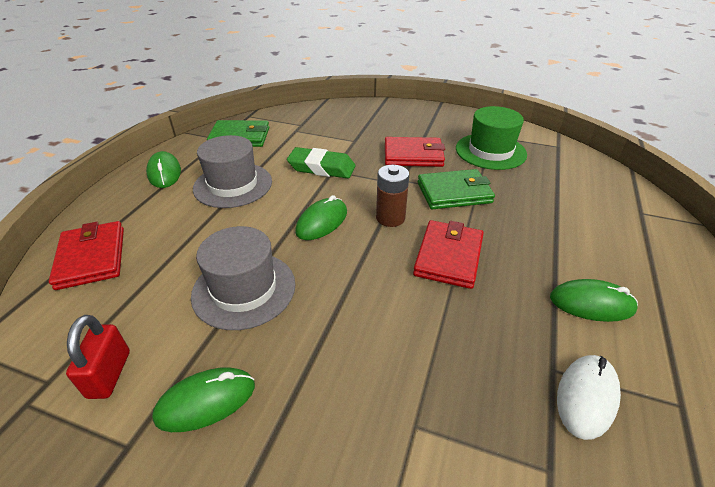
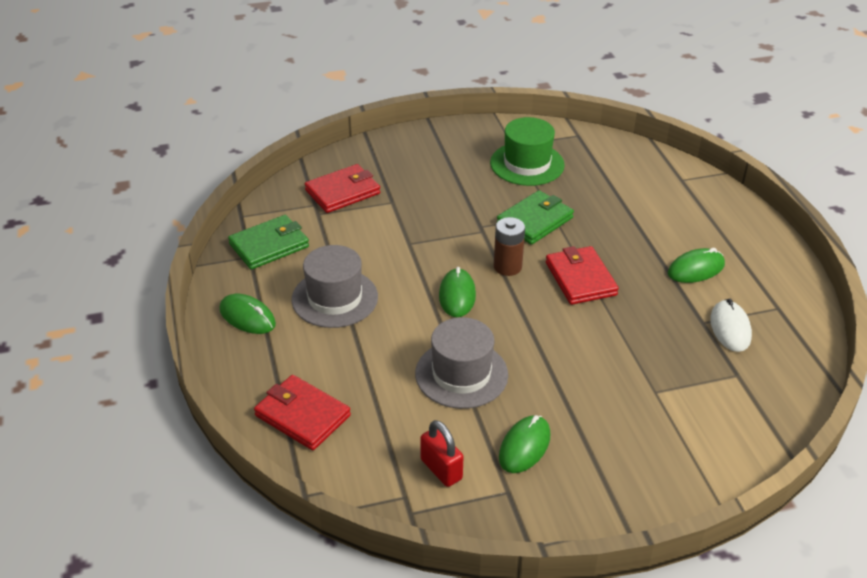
camera: 35 degrees left, 0 degrees up
(321, 168) = (396, 245): green eraser -> none
(413, 155) = (464, 196): red wallet -> red wallet (342, 192)

